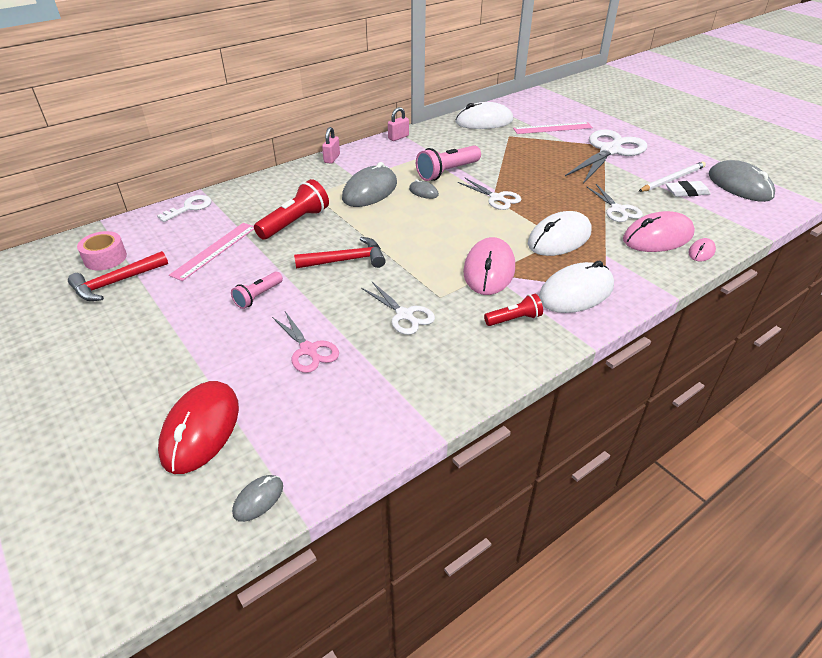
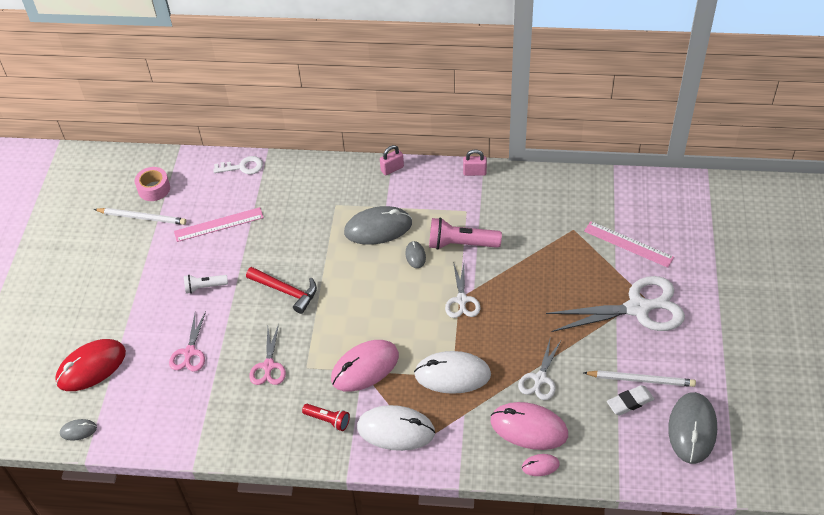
camera: 45 degrees right, 10 degrees up
(116, 283) = (142, 217): red hammer -> white pencil
(258, 296) = (204, 287): pink flashlight -> white flashlight
(295, 222) = (292, 229): red flashlight -> none
(404, 315) = (268, 366): white scissors -> pink scissors
(484, 121) = (576, 195): white mouse -> none
(686, 192) = (630, 402): white eraser -> white eraser turned 60 degrees counterclockwise

